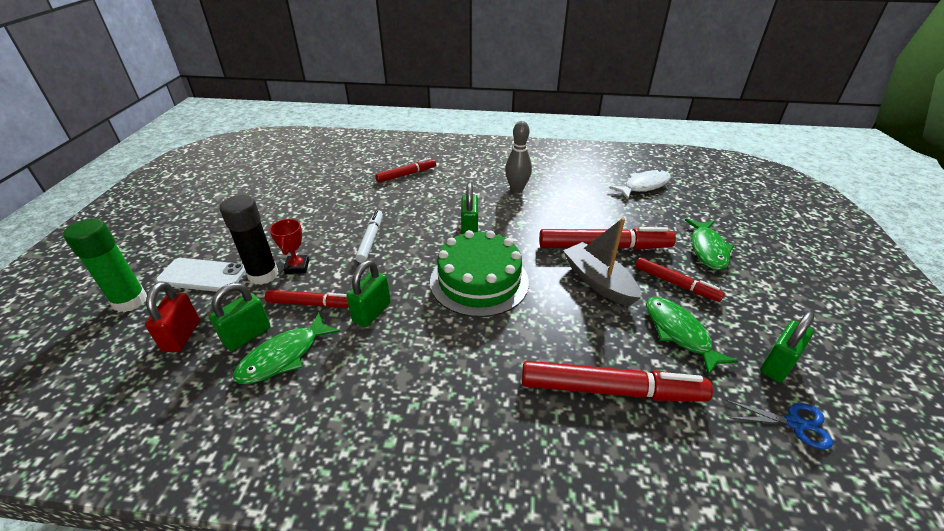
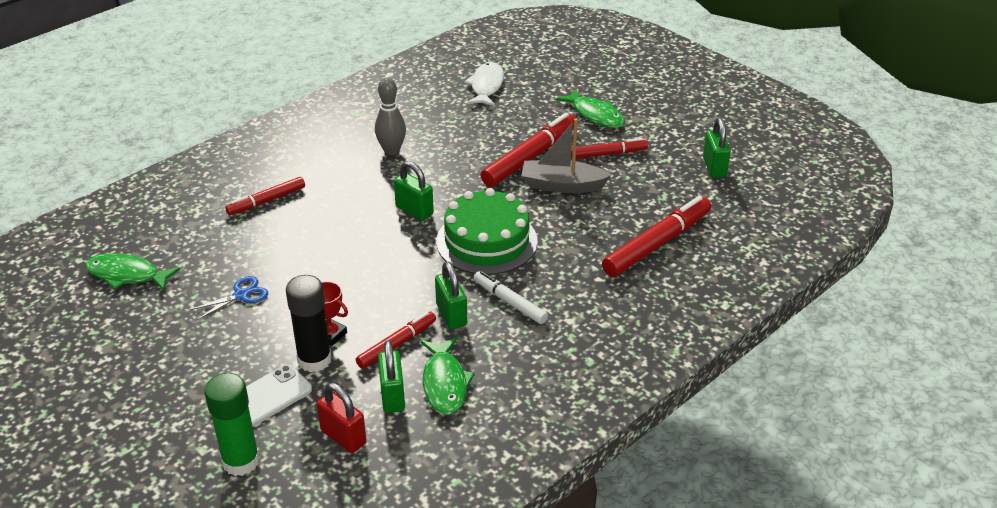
camera: 50 degrees left, 0 degrees up
(371, 240) = (349, 273): white marker -> white marker (510, 302)
(406, 174) = (266, 201): red marker -> red marker turned 135 degrees counterclockwise
(679, 333) = (649, 185): green fish -> green fish (127, 275)
(794, 423) = (752, 193): blue scissors -> blue scissors (241, 295)

